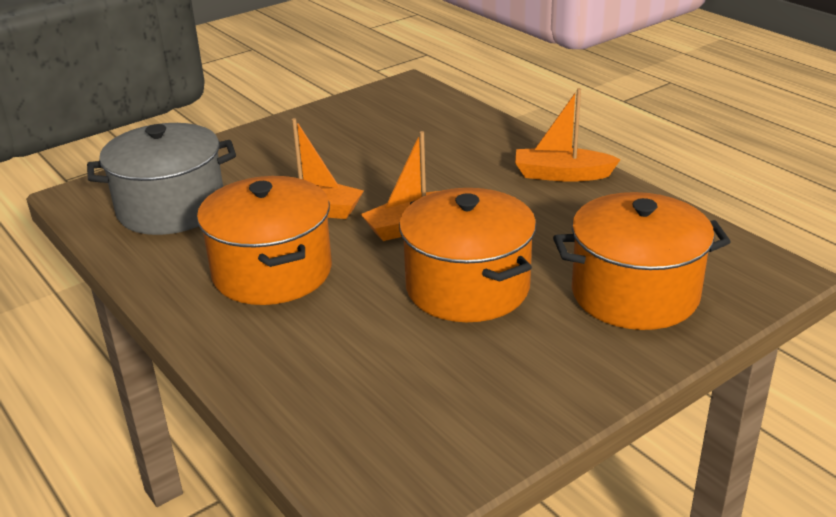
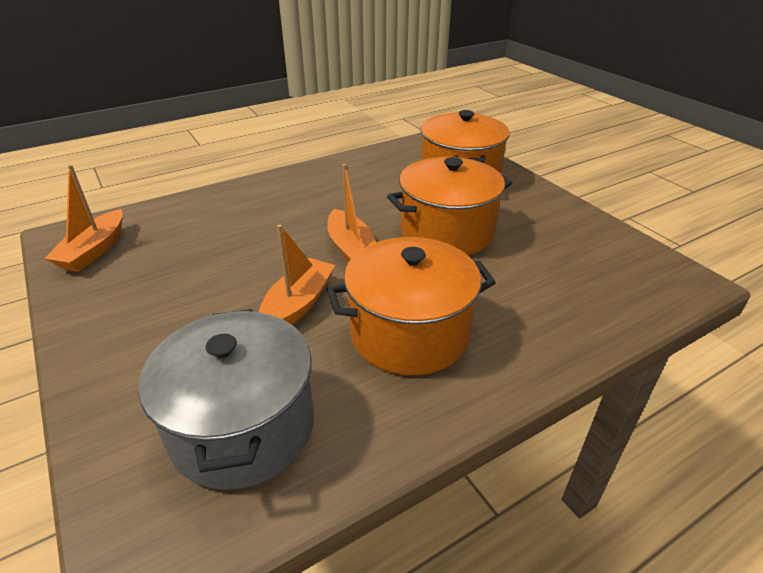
camera: 85 degrees left, 5 degrees up
(562, 175) = (301, 181): orange boat -> orange boat (94, 250)

